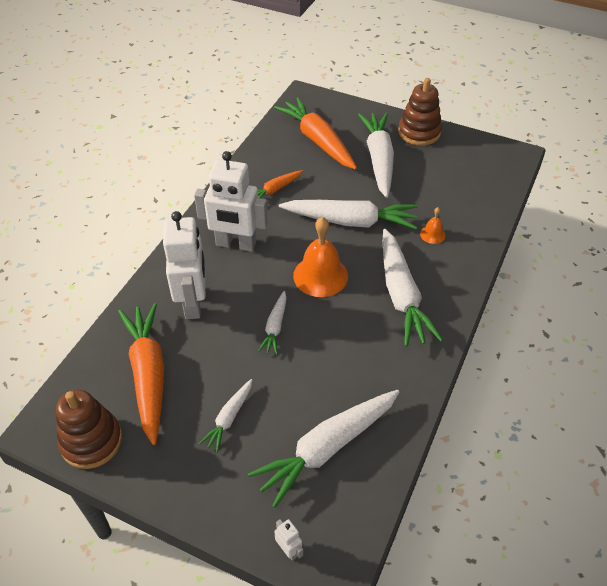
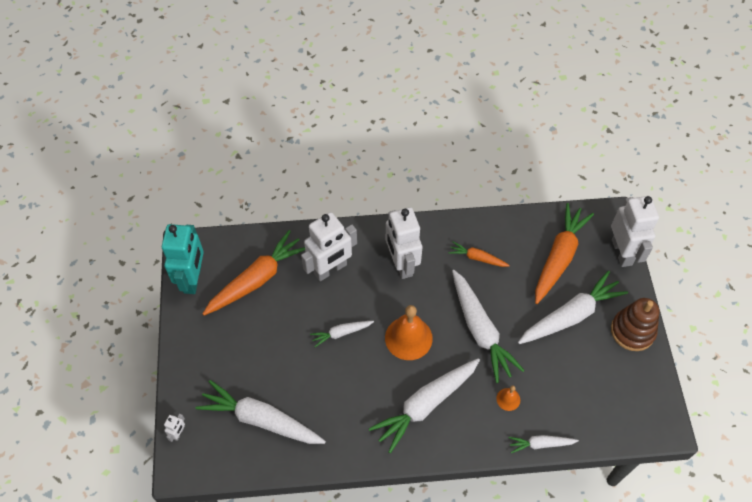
camera: 60 degrees right, 10 degrees up
(91, 441) = (193, 279): brown stacking toy -> turquoise robot
(229, 418) = (251, 347): white carrot -> white carrot (541, 444)
(343, 105) = (622, 252): none -> white robot

